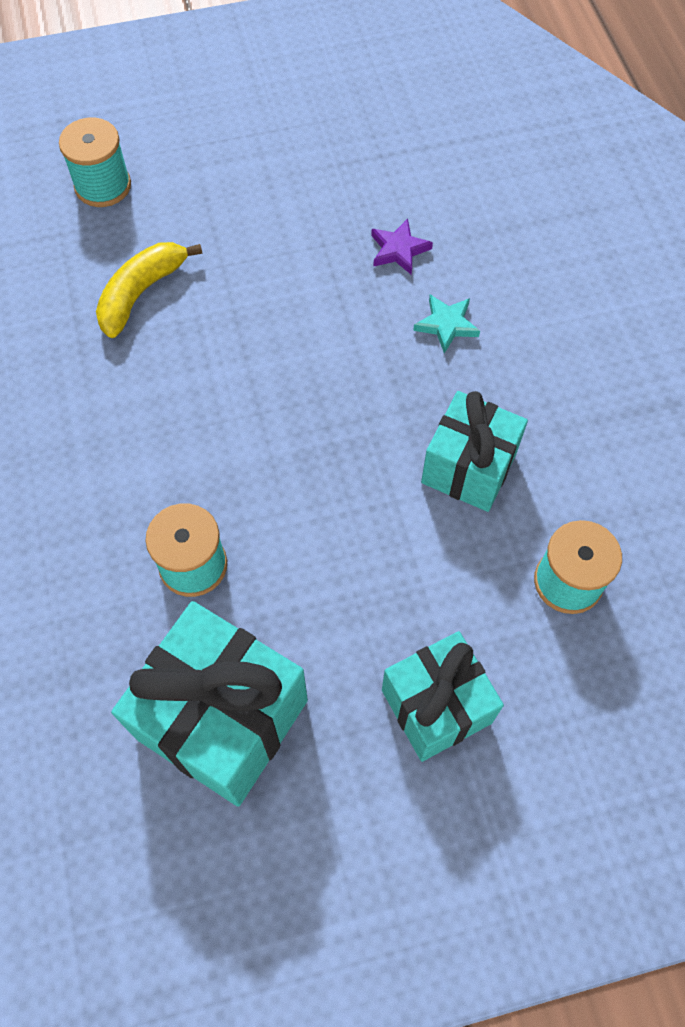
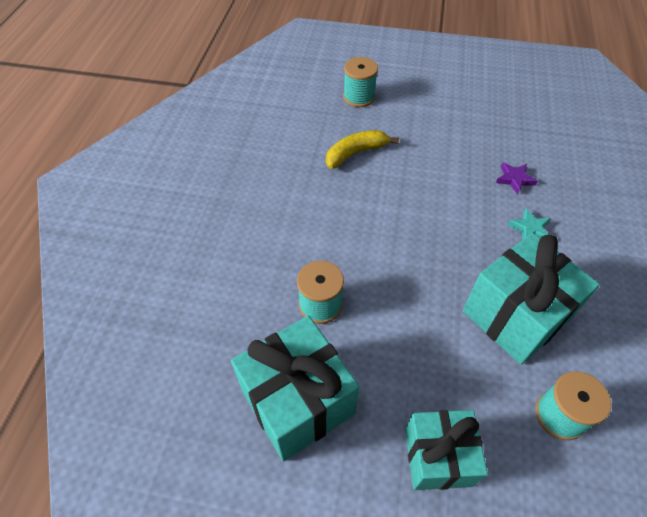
camera: 25 degrees right, 10 degrees down
(468, 468) = (514, 316): turquoise gift -> turquoise gift, size x1.51

